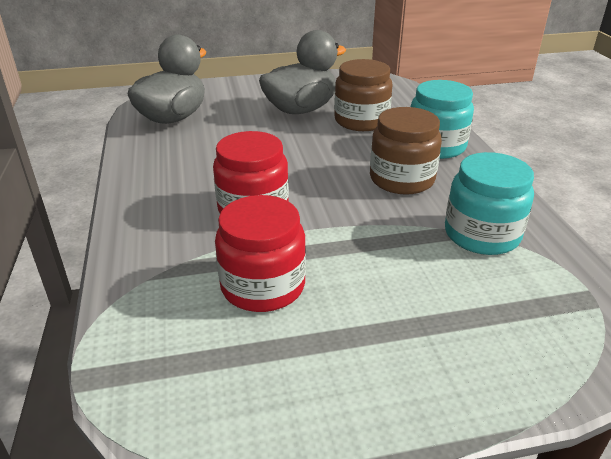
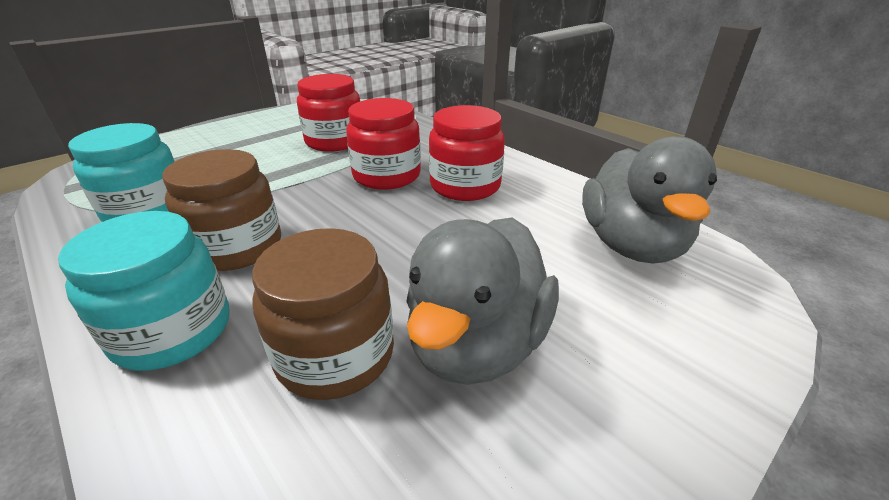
camera: 150 degrees right, 0 degrees up
(203, 178) = (465, 186): none -> red jar

